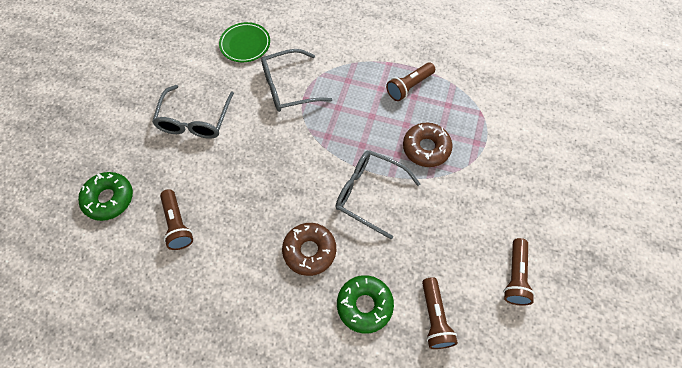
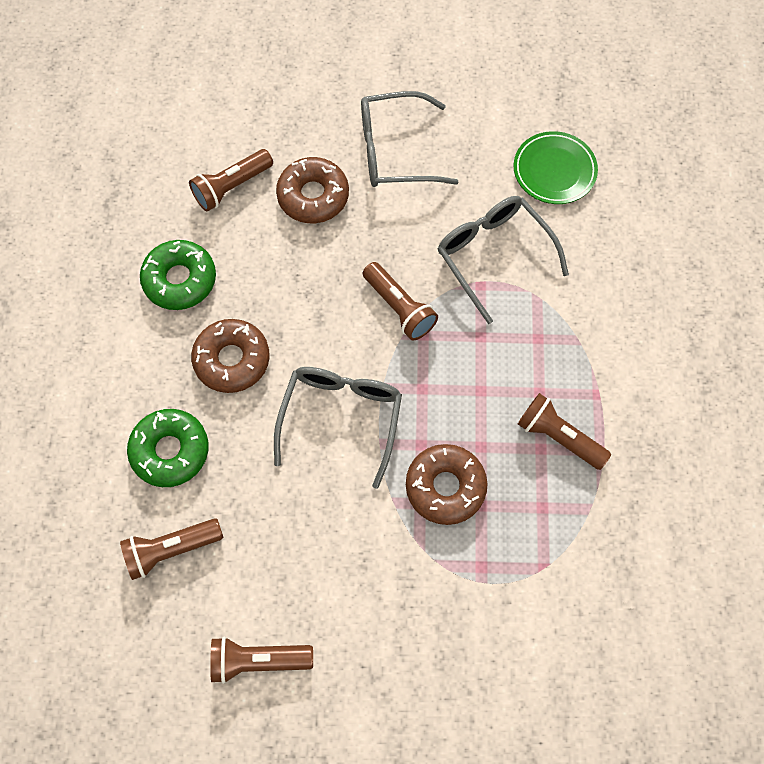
camera: 75 degrees right, 5 degrees up
(109, 199) = (247, 96): green donut -> green donut (180, 280)
(207, 174) = (313, 196): none -> brown donut
(305, 144) = (399, 308): none -> brown flashlight

